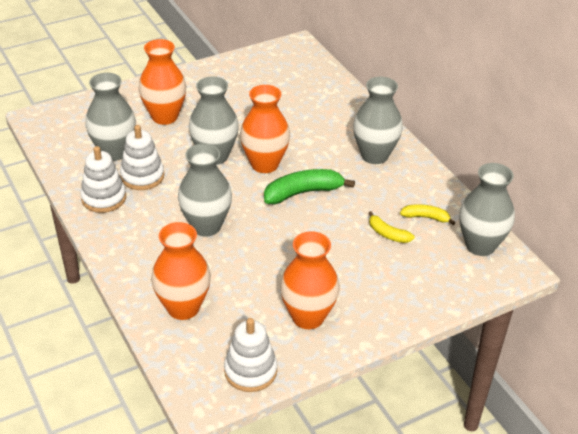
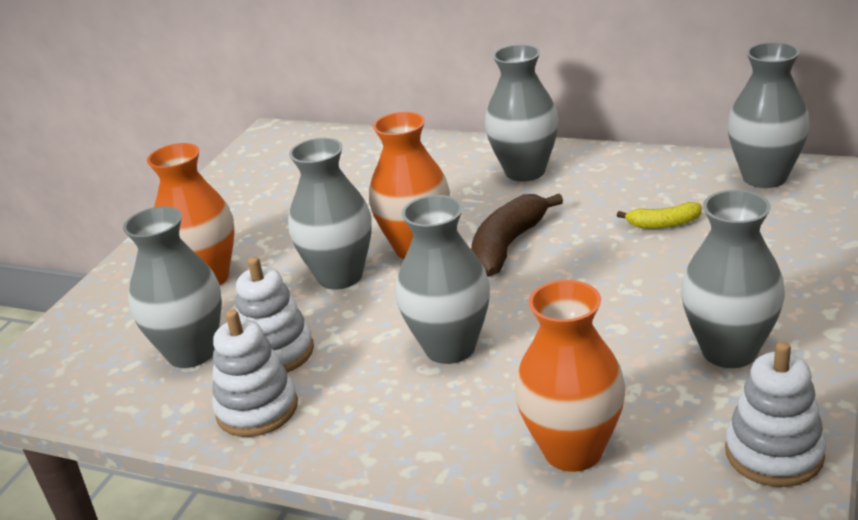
camera: 35 degrees left, 10 degrees down
(303, 192) = (507, 246): green banana -> brown banana
(308, 317) = (729, 351): orange vase -> grey vase
(426, 217) = (672, 188): yellow banana -> none

